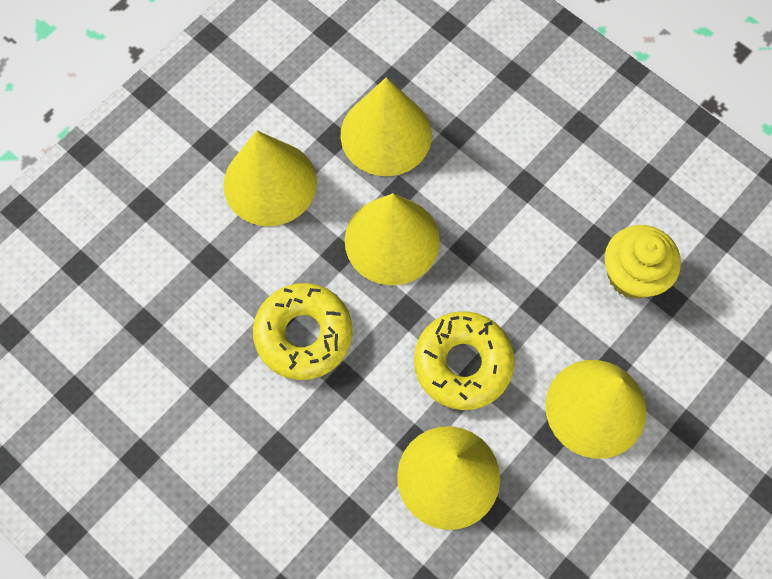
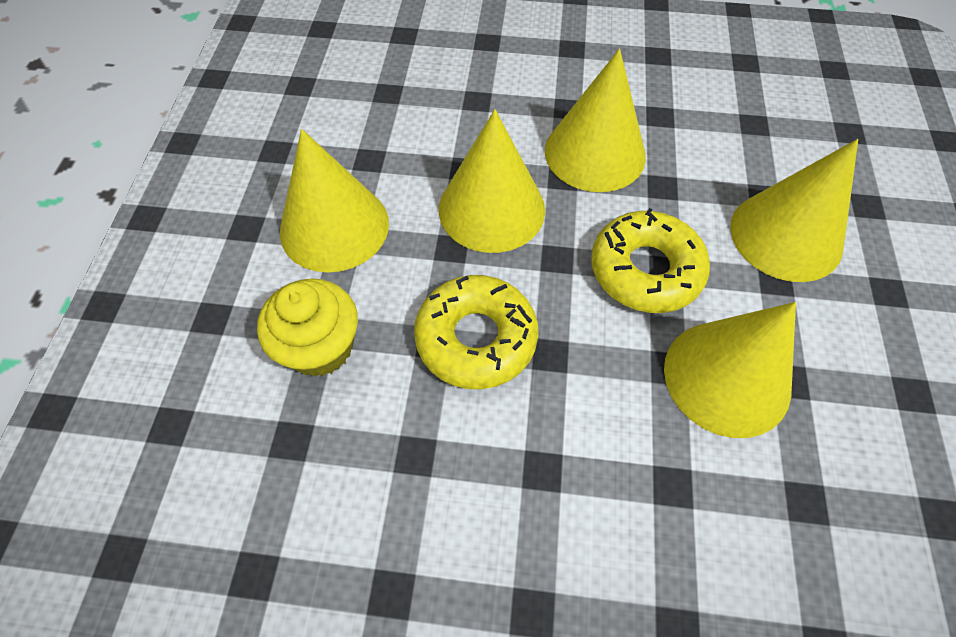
camera: 35 degrees left, 10 degrees down
(386, 134) = (415, 132): yellow cone -> yellow cone (595, 153)
(632, 275) = (711, 123): yellow cupcake -> yellow cupcake (320, 347)

